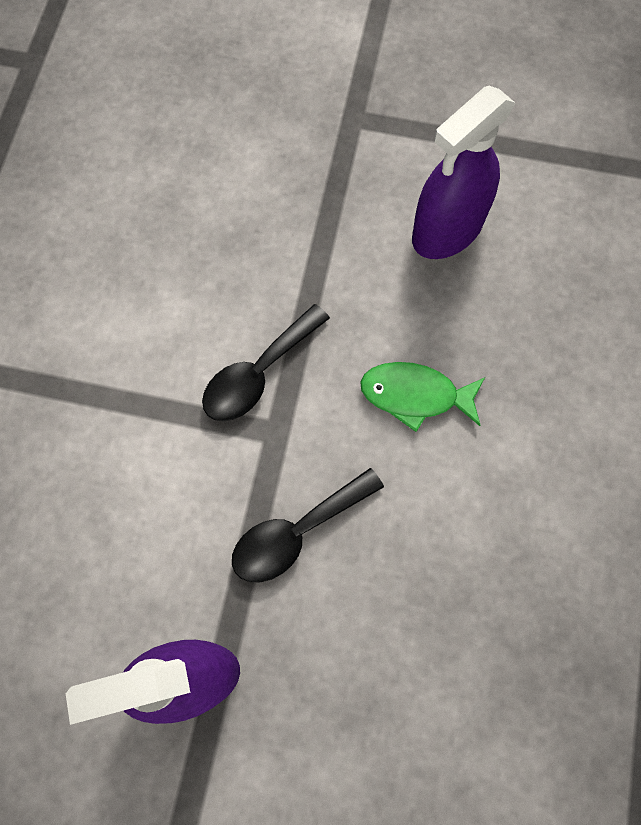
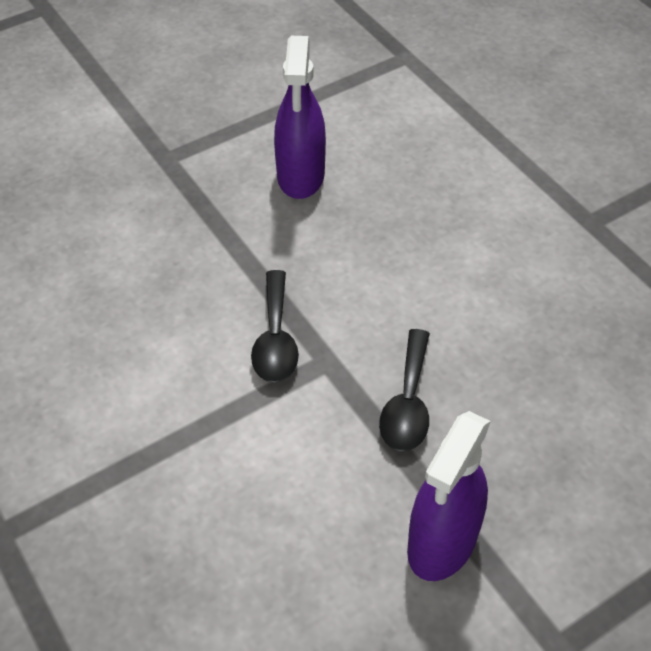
camera: 45 degrees left, 20 degrees down
(415, 395) = (387, 273): green fish -> none

